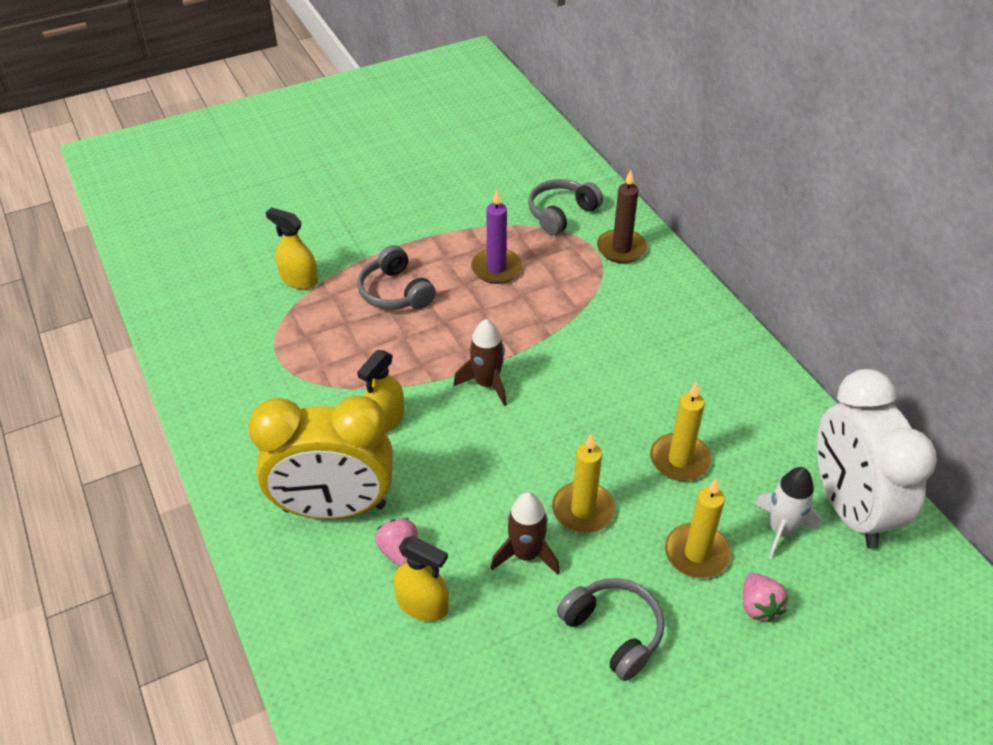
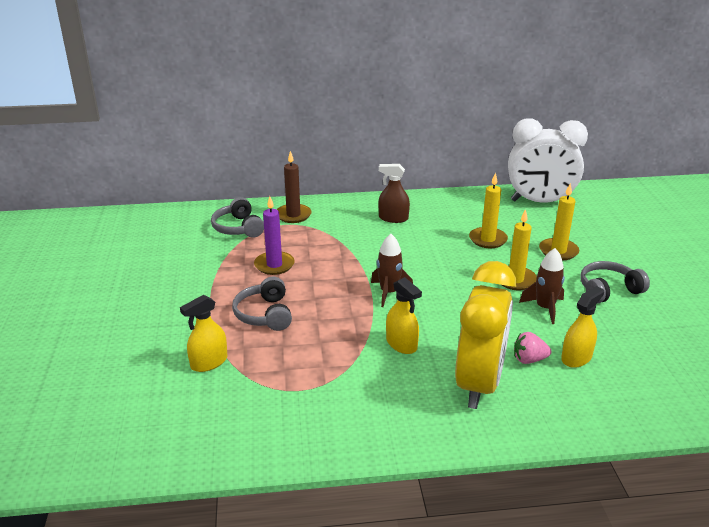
camera: 70 degrees left, 15 degrees down
(395, 292) = (265, 314): grey headphones -> grey headphones turned 90 degrees clockwise
(676, 344) = (393, 218): none -> brown spray bottle
(759, 606) = (598, 242): pink strawberry -> none
(781, 530) = (548, 223): white rocket -> none

